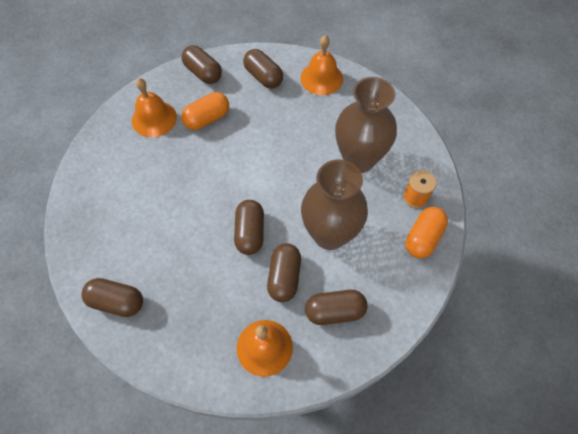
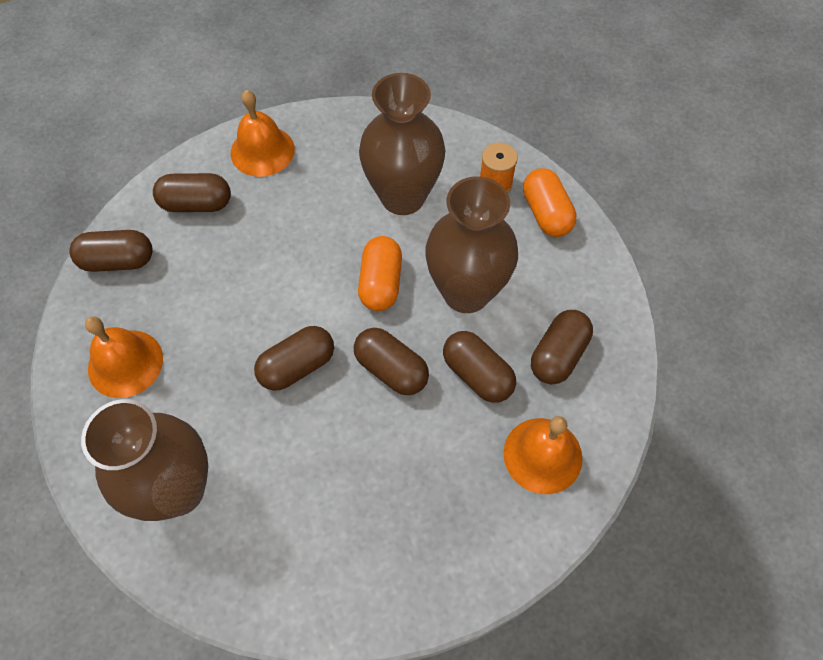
camera: 50 degrees left, 0 degrees up
(109, 190) = (178, 490): none -> brown vase
(117, 302) = (348, 584): brown capsule -> brown capsule (297, 366)
(207, 118) = (190, 304): orange capsule -> orange capsule (380, 283)

